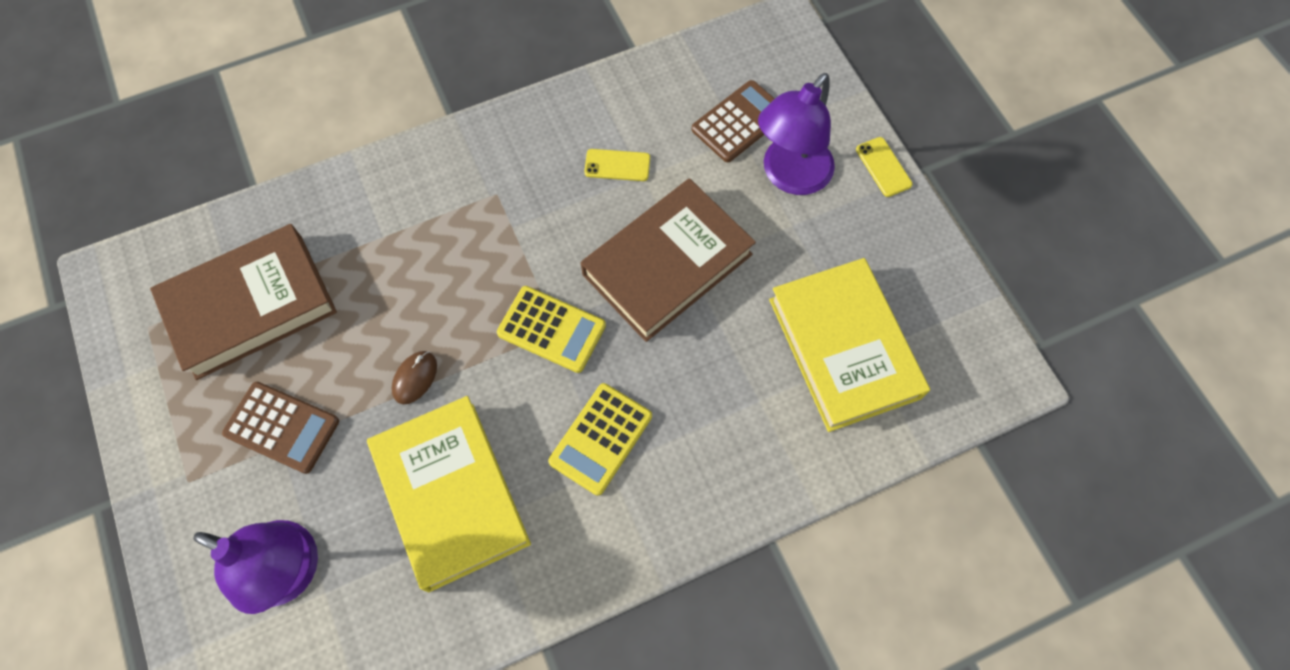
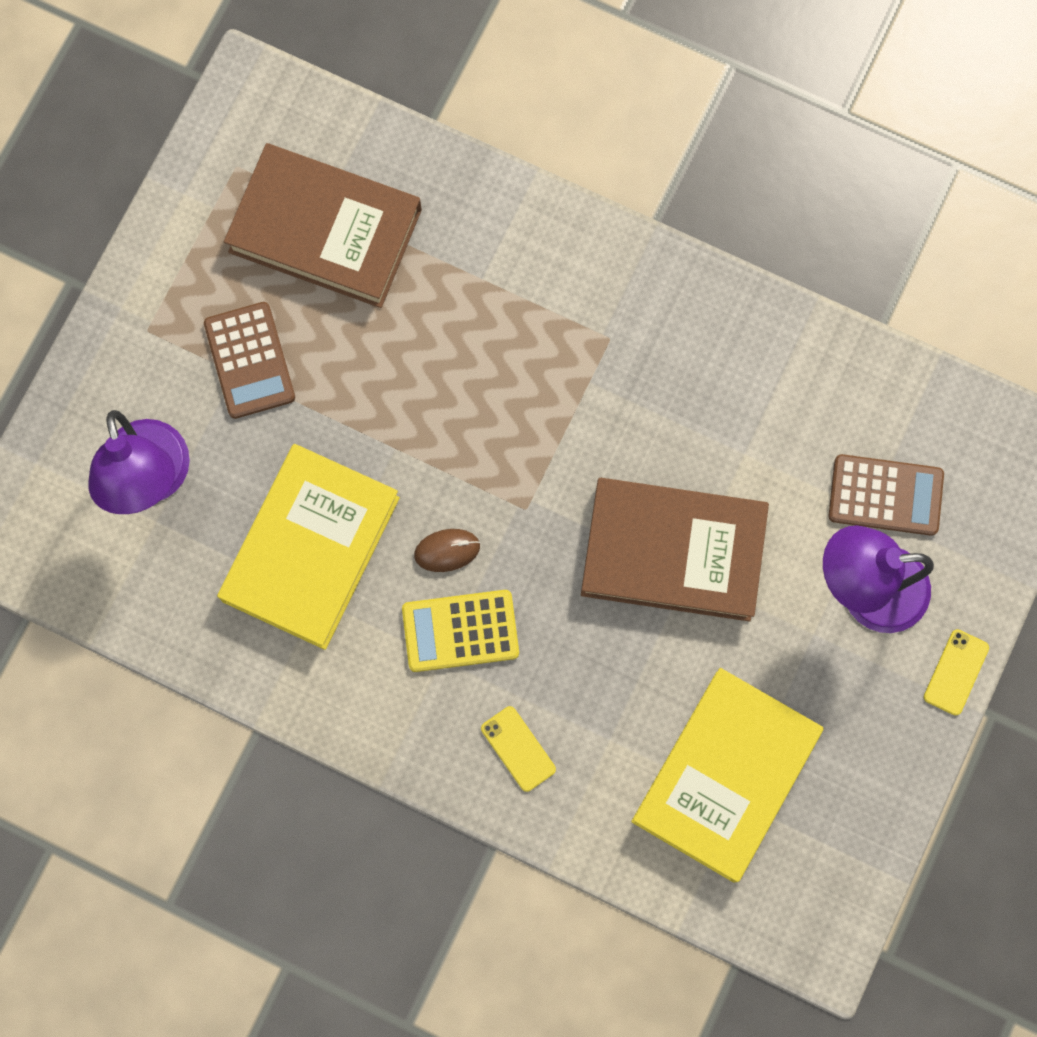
camera: 50 degrees right, 10 degrees up
(415, 378) = (381, 428): brown mouse -> brown mouse (447, 550)
(551, 329) = (522, 504): yellow calculator -> none
(617, 165) = (735, 421): yellow phone -> yellow phone (518, 748)

